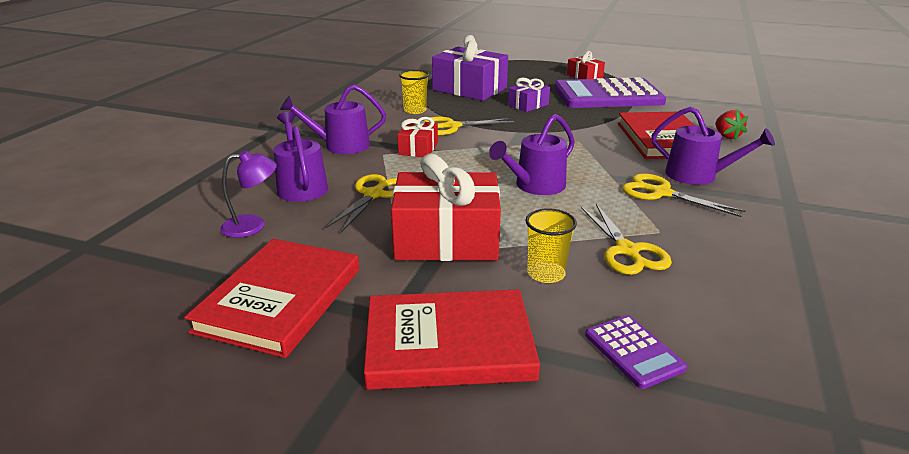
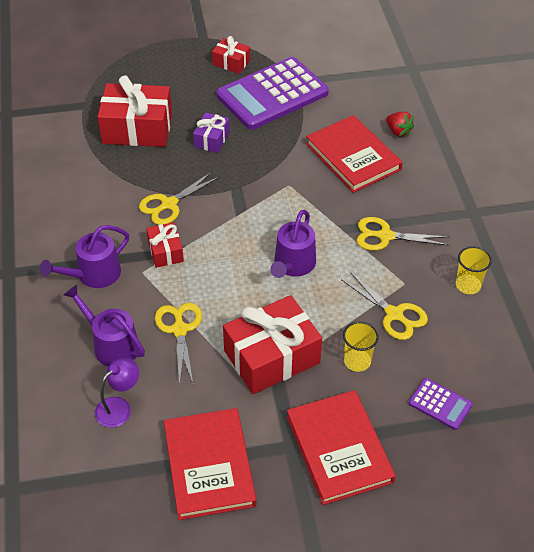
camera: 30 degrees left, 20 degrees up
(415, 110) = (114, 189): yellow cup -> yellow cup (468, 285)
(448, 344) = (339, 449): red book -> red book turned 75 degrees counterclockwise
(469, 89) = (137, 128): purple gift -> red gift
(697, 175) = (400, 201): purple watering can -> none

